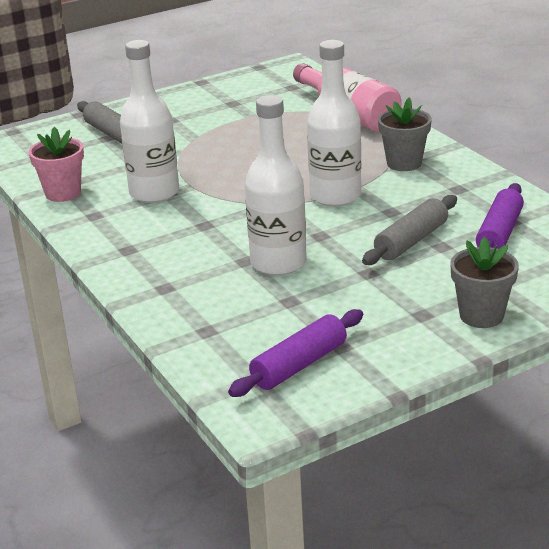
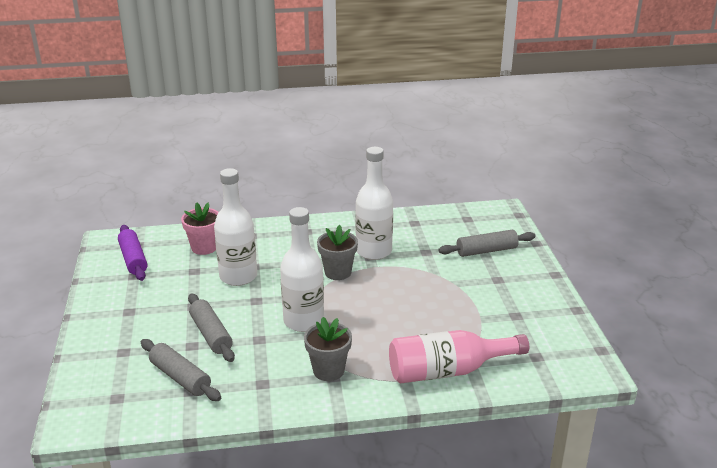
camera: 110 degrees right, 0 degrees up
(63, 193) = (401, 220): pink flower pot -> pink flower pot (204, 247)
(481, 315) = (102, 332): grey flower pot -> grey flower pot (338, 272)
(499, 233) = (180, 377): purple rolling pin -> grey rolling pin

